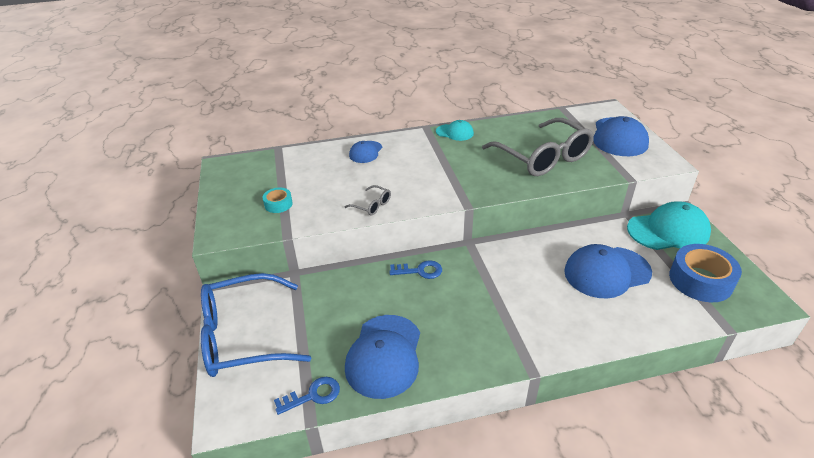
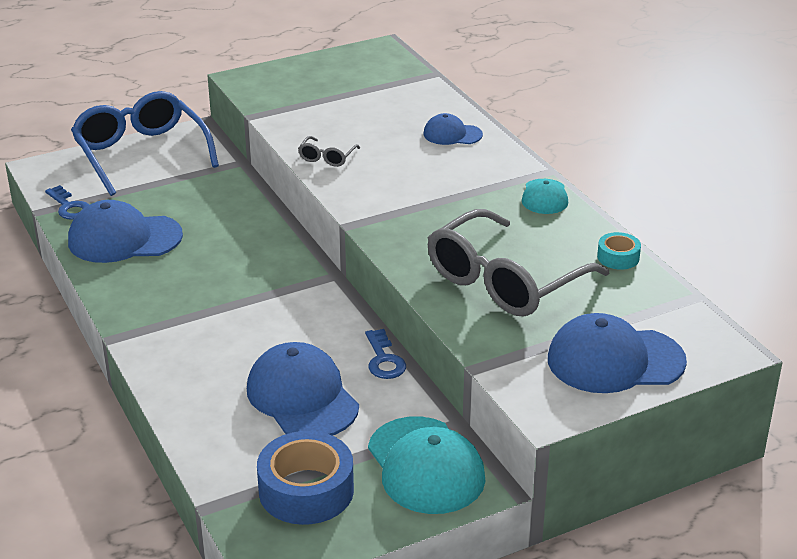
camera: 75 degrees right, 5 degrees down
(278, 204) = (310, 99): turquoise tape -> turquoise tape (618, 257)
(420, 271) = (266, 244): blue key -> blue key (384, 360)

